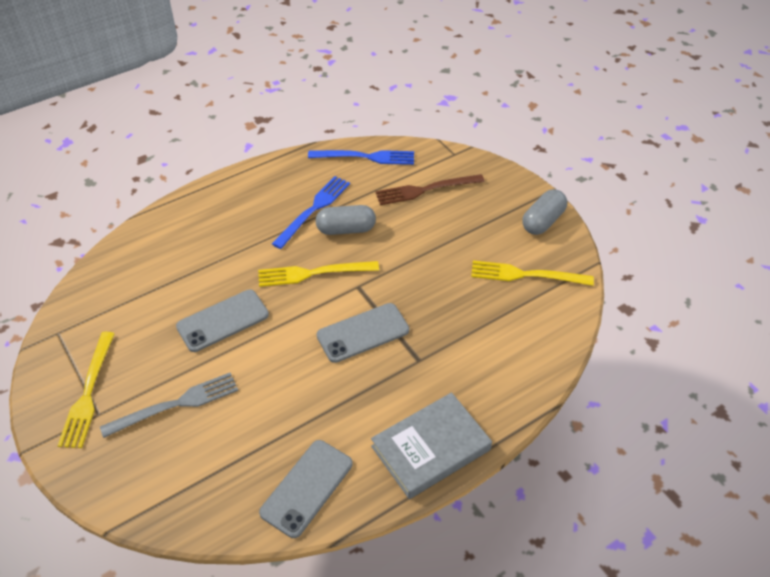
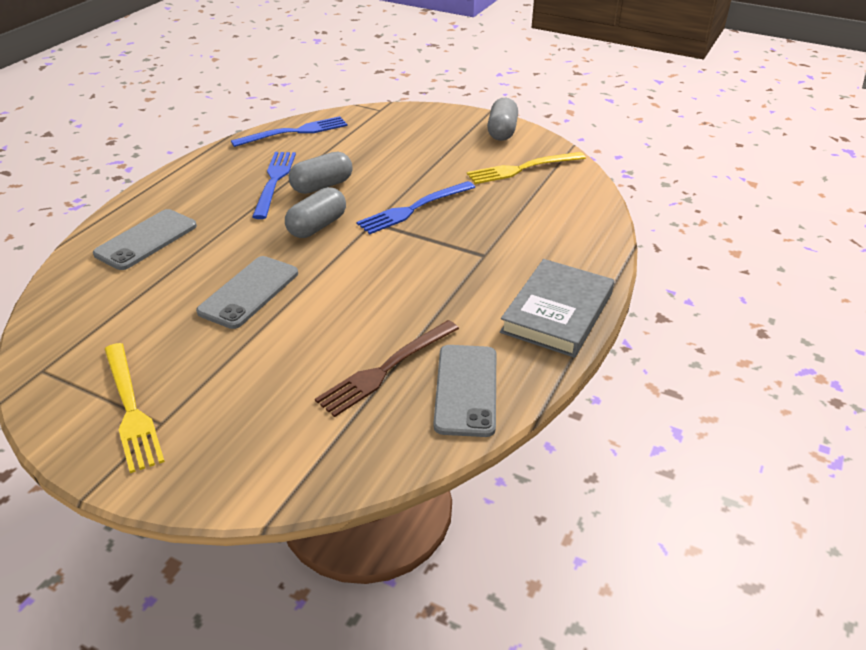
camera: 30 degrees left, 10 degrees down
(176, 404) = (254, 378): grey fork -> none
(313, 273) = (317, 226): yellow fork -> grey capsule
(363, 333) = (410, 253): grey phone -> grey phone (146, 240)
(399, 285) = (413, 209): none -> blue fork
(425, 190) = (375, 139): brown fork -> brown fork (386, 369)

